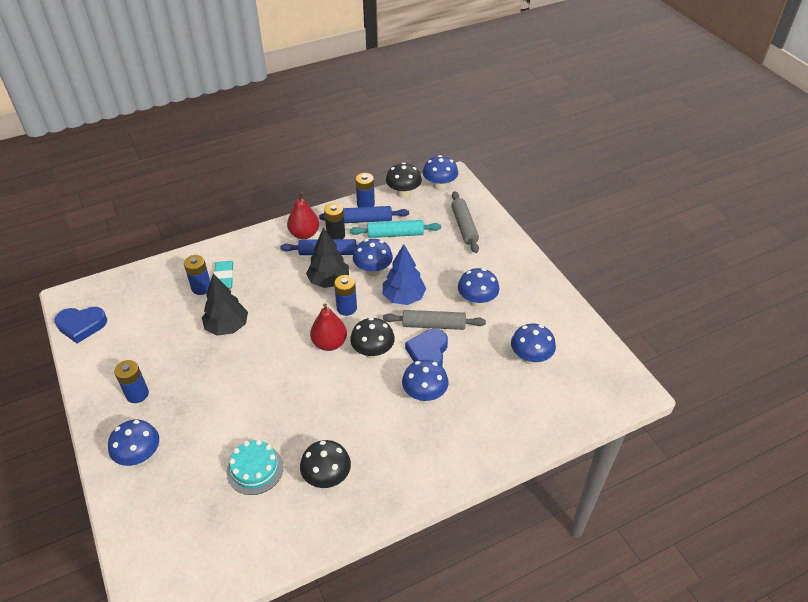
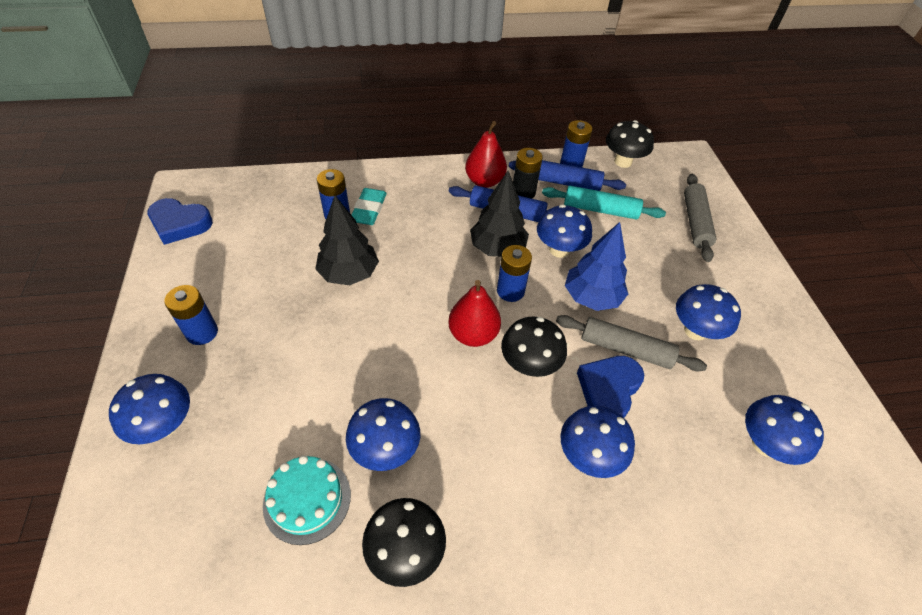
camera: 15 degrees right, 5 degrees up
(439, 186) = (671, 163): blue mushroom -> blue mushroom (385, 449)

